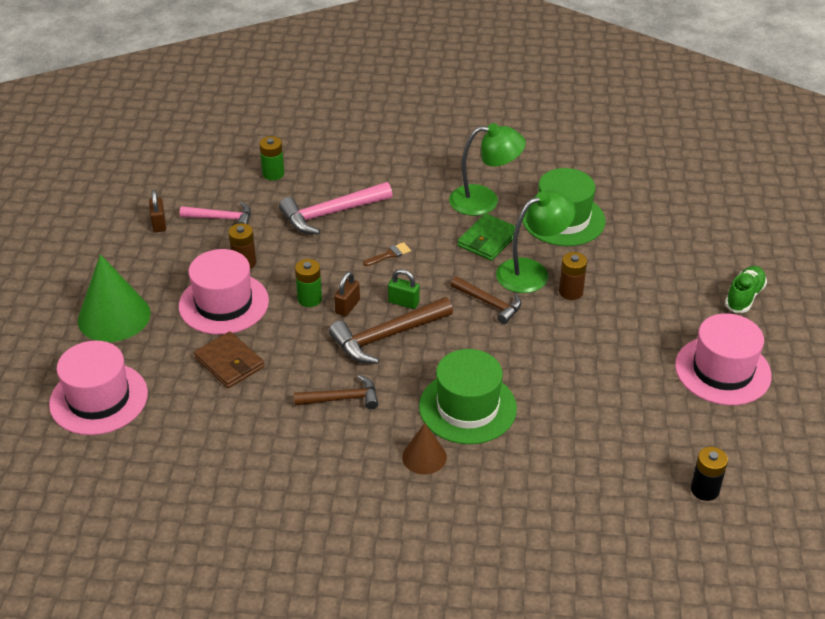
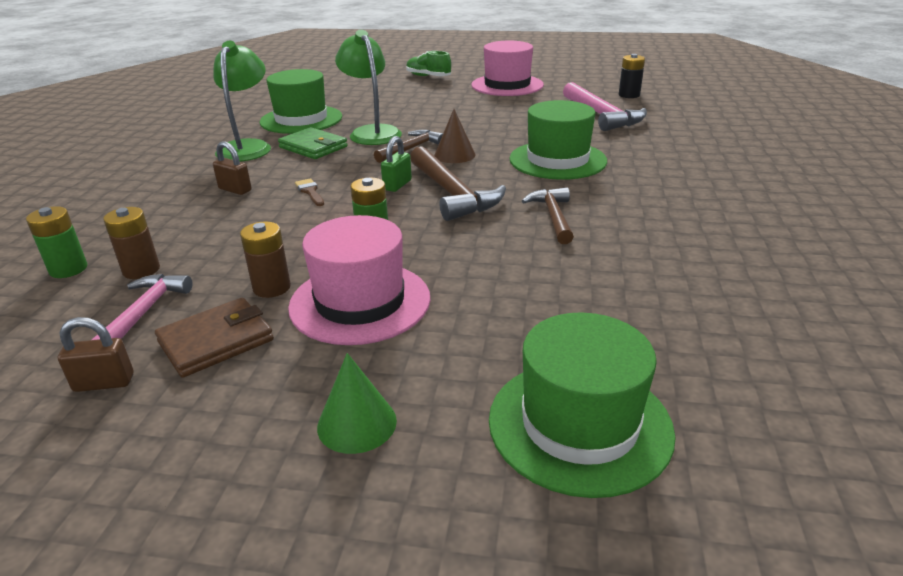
camera: 85 degrees left, 10 degrees down
(99, 399) = (579, 424): pink hat -> green hat
(114, 316) = (357, 423): green cone -> green cone, size x0.56
(229, 363) = (490, 292): brown wallet -> brown wallet (216, 341)
(331, 214) = (204, 225): pink hammer -> pink hammer (602, 115)
(347, 307) = (395, 214): brown padlock -> brown padlock (235, 190)
(424, 457) = (629, 178): brown cone -> brown cone (454, 155)
(570, 292) = (405, 120): brown battery -> brown battery (141, 270)

